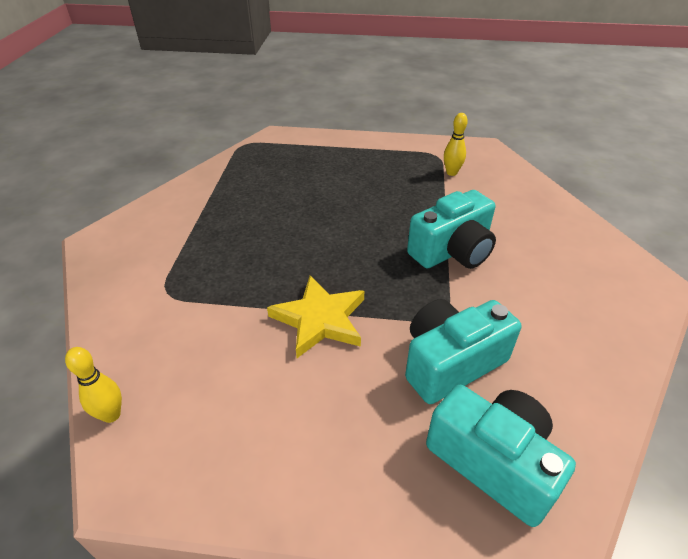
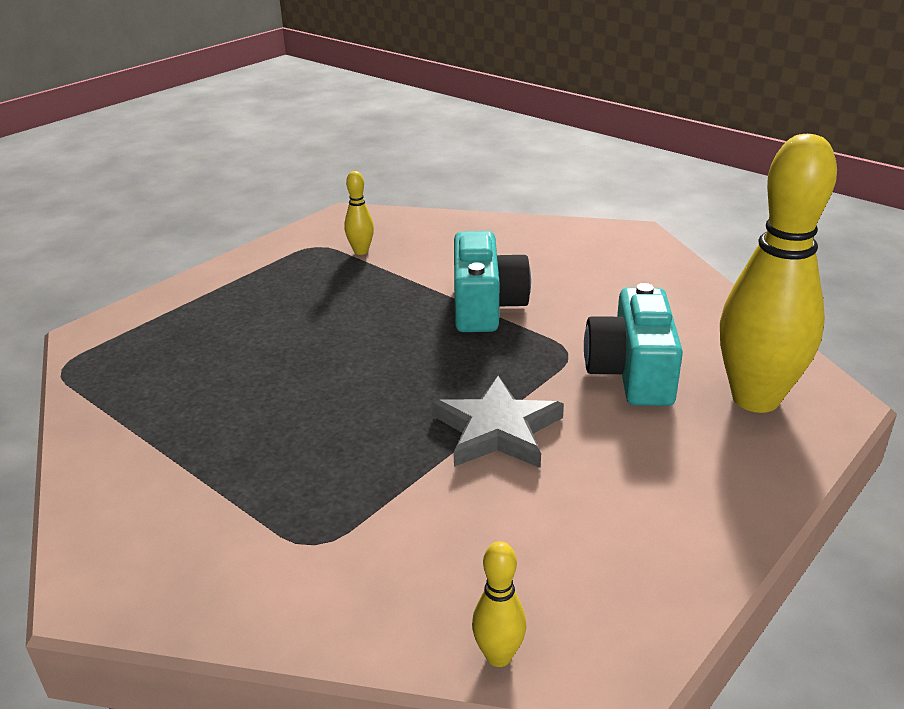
camera: 55 degrees left, 10 degrees down
(320, 319) = (497, 430): yellow star -> grey star
(493, 461) = (755, 399): turquoise camera -> yellow bowling pin

